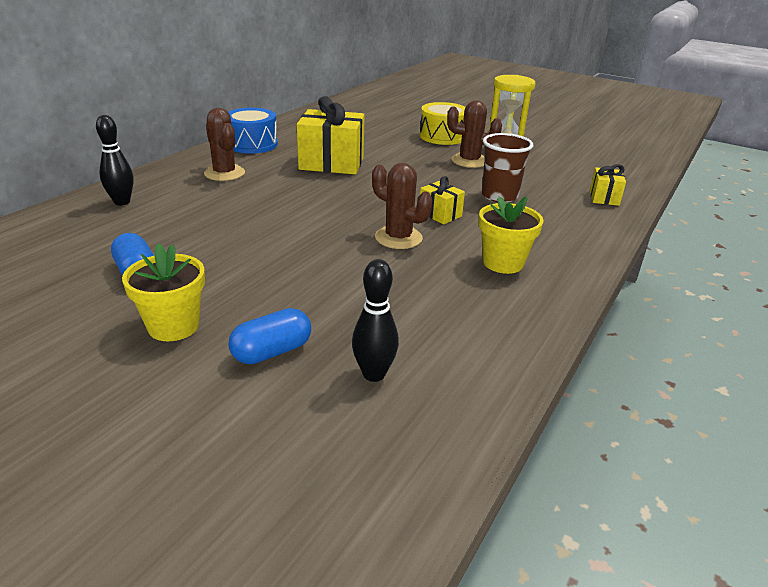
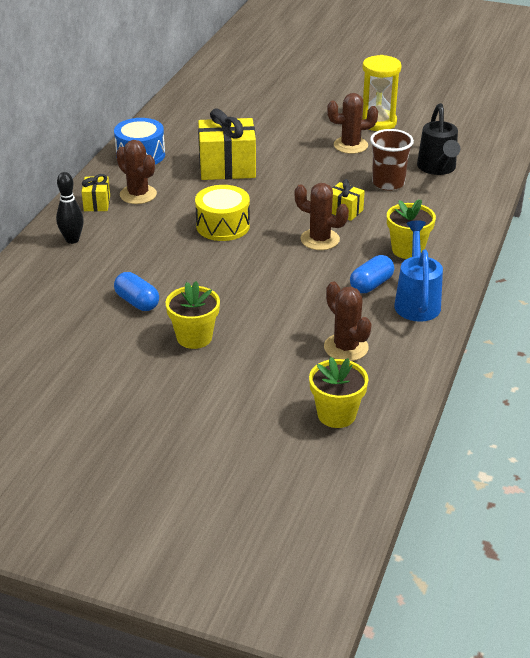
camera: 10 degrees left, 5 degrees up
(272, 352) = (272, 344): blue capsule -> blue capsule (371, 284)
(309, 487) = (336, 414): none -> yellow flower pot
(374, 374) = (346, 347): black bowling pin -> brown cactus
(442, 136) = (315, 116): yellow drum -> yellow drum (223, 226)
(498, 325) = (416, 301): none -> blue watering can
(559, 190) = (437, 169): none -> black watering can
(604, 198) = (476, 171): yellow gift -> yellow gift (97, 203)

